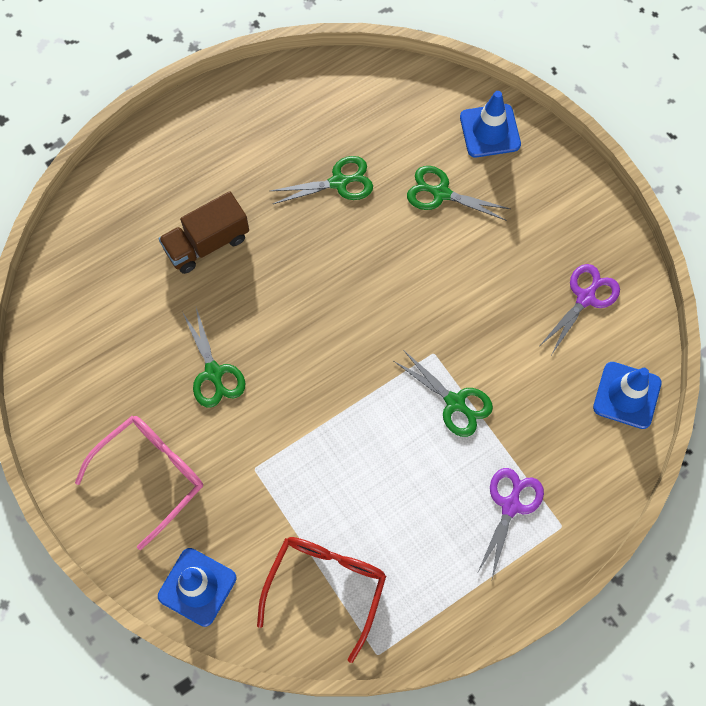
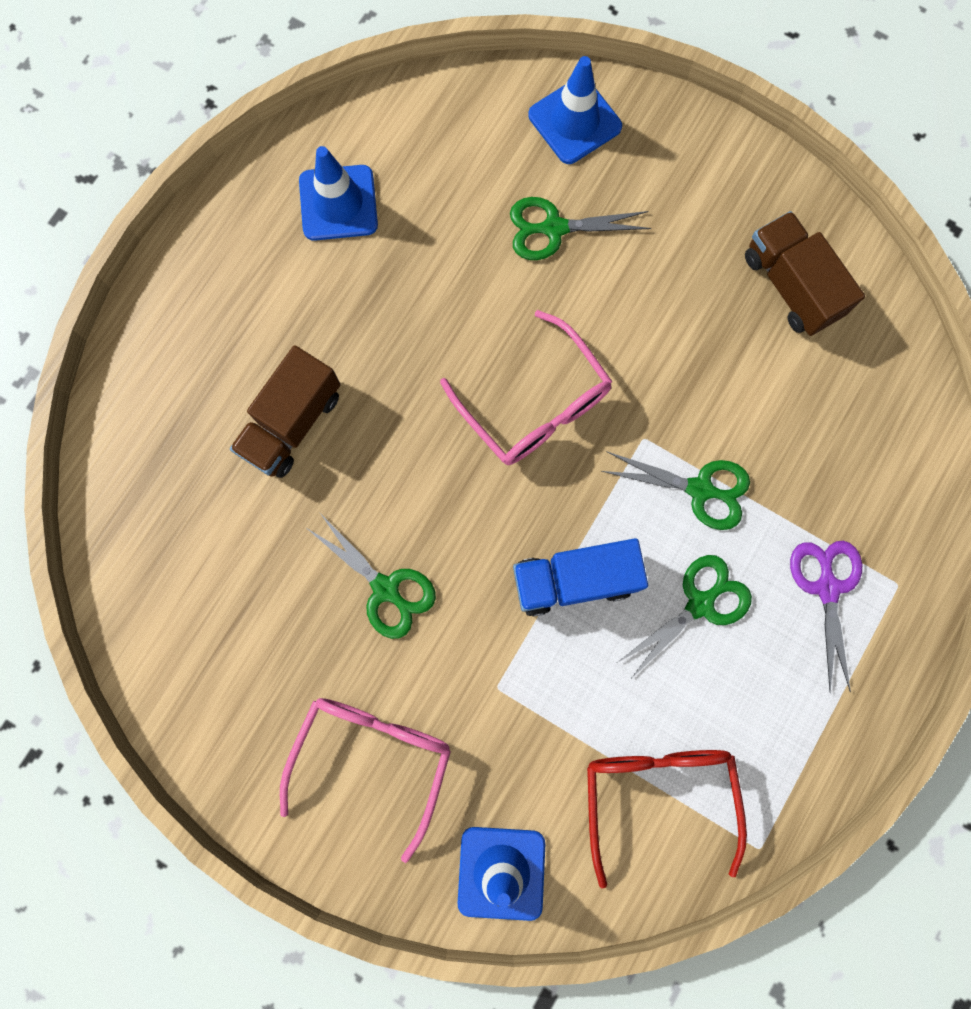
camera: 25 degrees left, 10 degrees up
(338, 182) = (420, 269): green scissors -> green scissors (700, 604)
(340, 423) = (574, 580): none -> blue truck
(371, 299) = (534, 403): none -> pink glasses
(585, 298) = (791, 286): purple scissors -> brown truck
(627, 395) = (896, 386): blue traffic cone -> blue traffic cone (338, 203)

